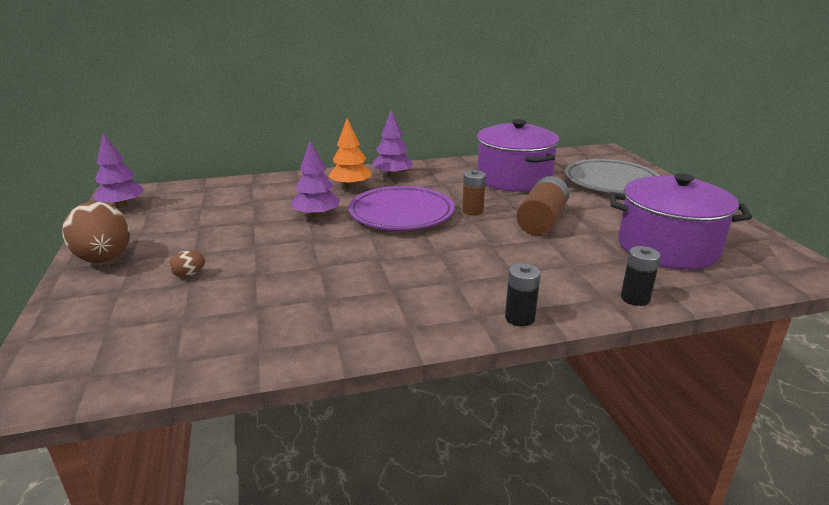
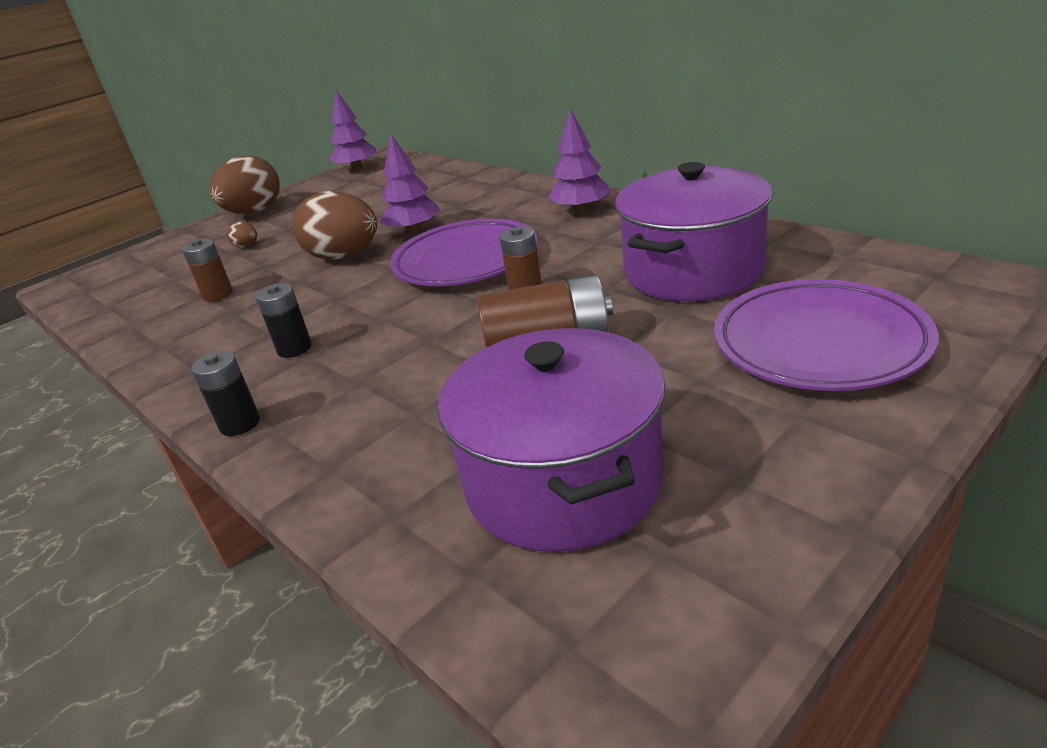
camera: 65 degrees right, 5 degrees up
(276, 300) = (218, 295): none -> brown battery
(309, 243) = (344, 256): none -> brown egg
(350, 186) = (515, 208): orange tree -> none
(611, 182) = (819, 343): grey plate -> purple plate
(635, 298) = (341, 495): black battery -> black battery (294, 348)

